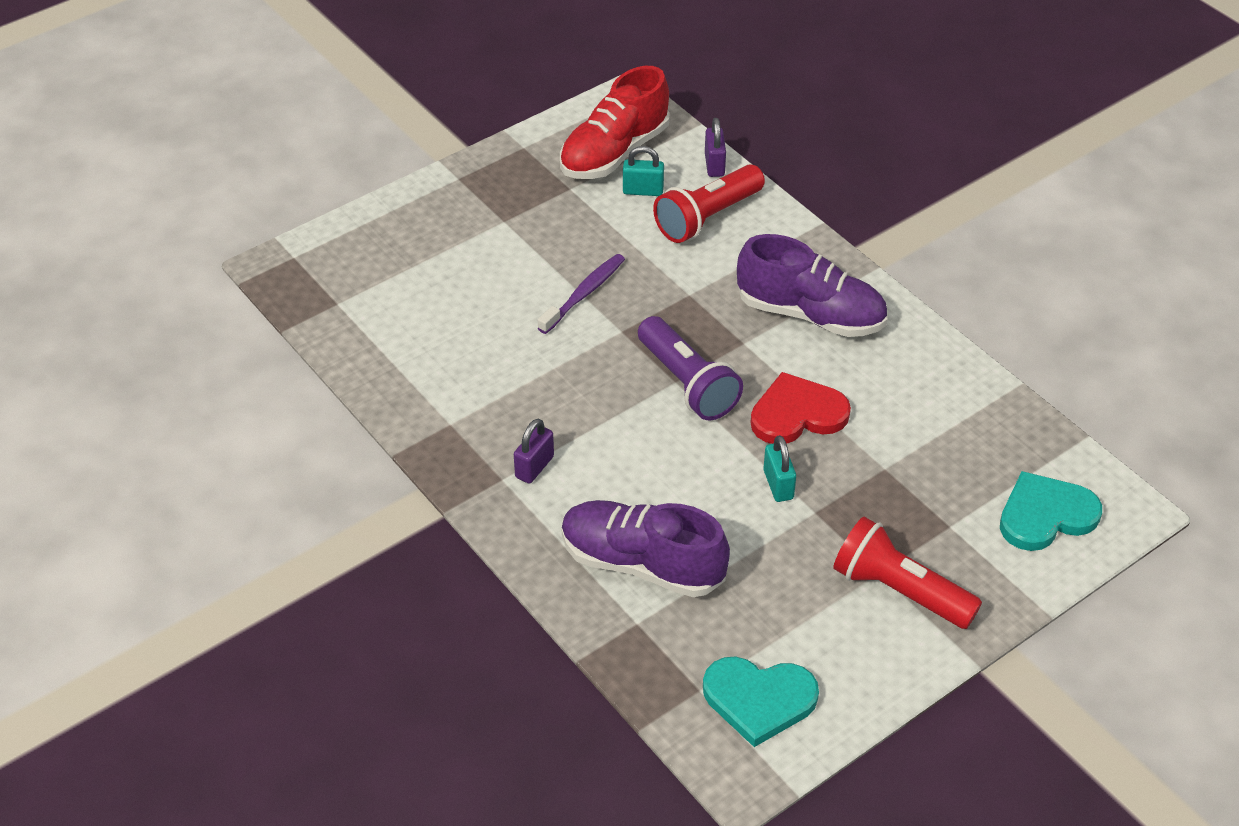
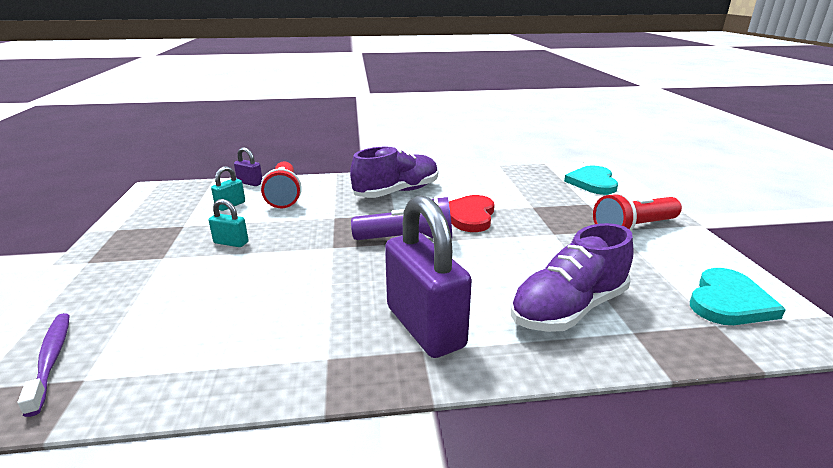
camera: 60 degrees left, 20 degrees down
(534, 467) = (425, 327): purple padlock -> purple padlock, size x2.24
(583, 294) = (280, 249): purple toothbrush -> purple toothbrush (51, 360)
(614, 153) = (185, 204): red shoe -> none
(778, 485) = (523, 237): turquoise padlock -> turquoise padlock (231, 243)

